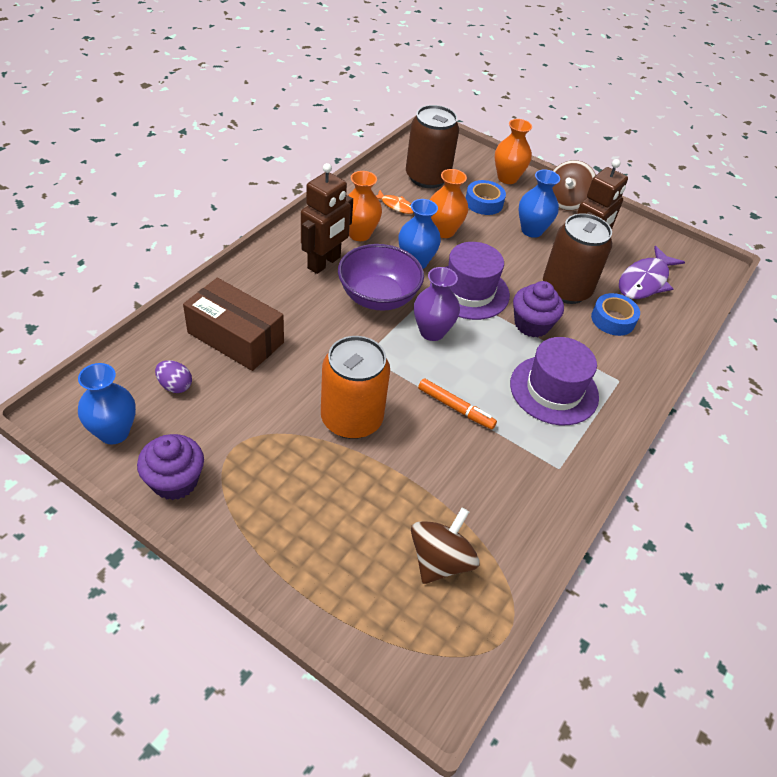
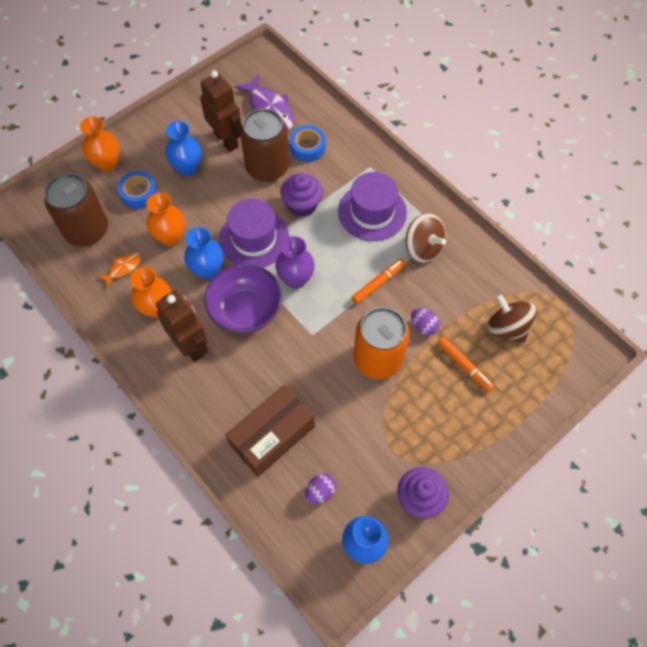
camera: 70 degrees left, 15 degrees up
(366, 513) = (464, 366): none -> orange marker
(410, 461) = (423, 326): none -> purple egg
(566, 201) = (155, 128): brown spinning top -> brown spinning top (423, 248)

